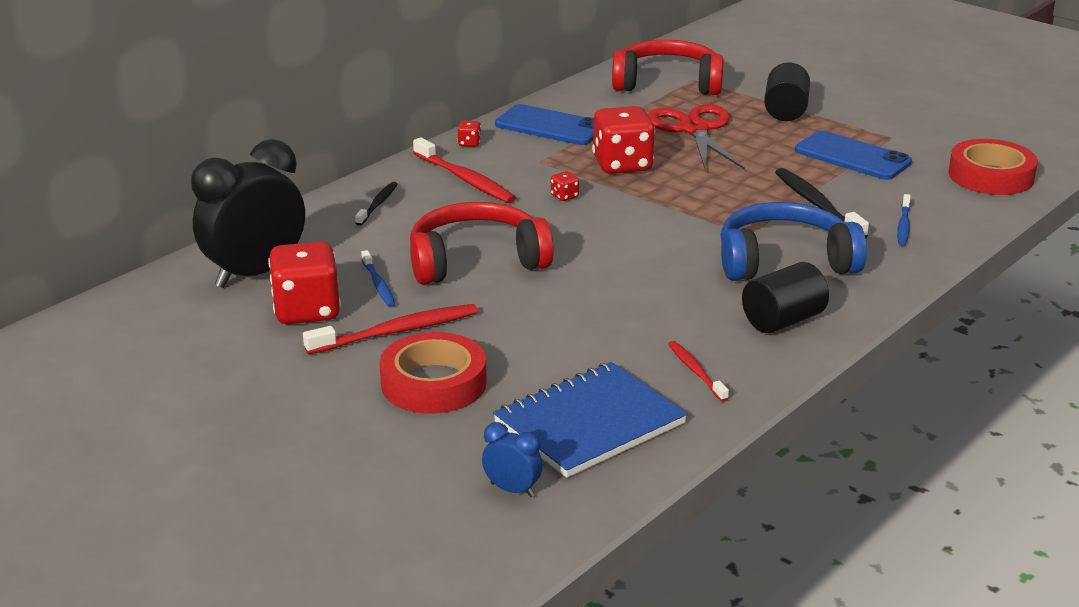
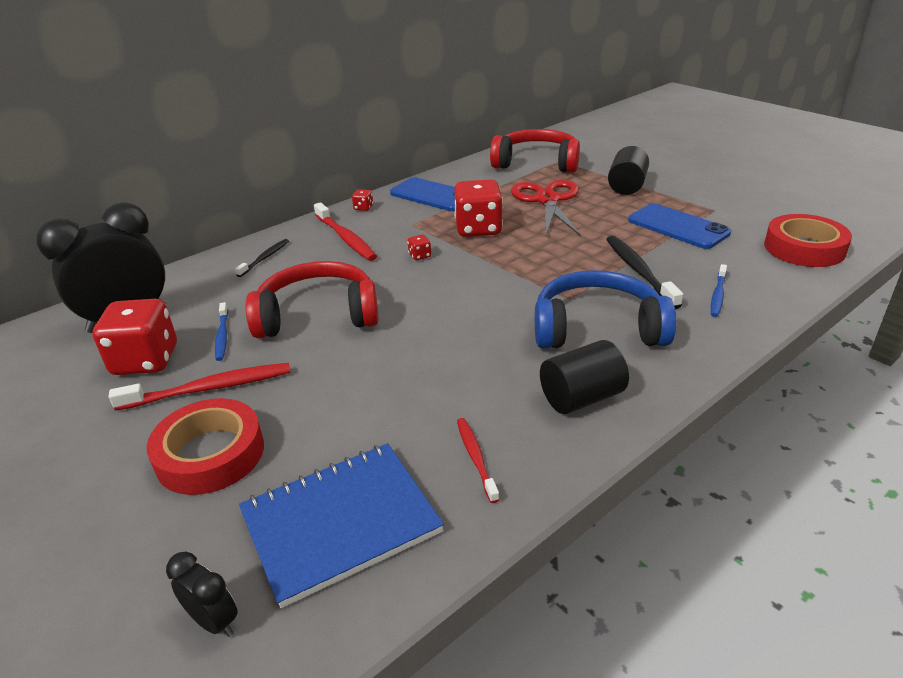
camera: 10 degrees right, 5 degrees up
(512, 490) = (214, 621): blue clock -> black clock

